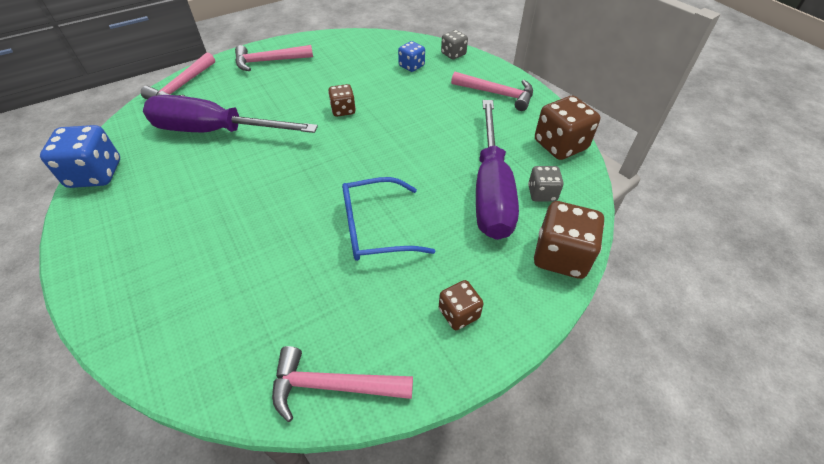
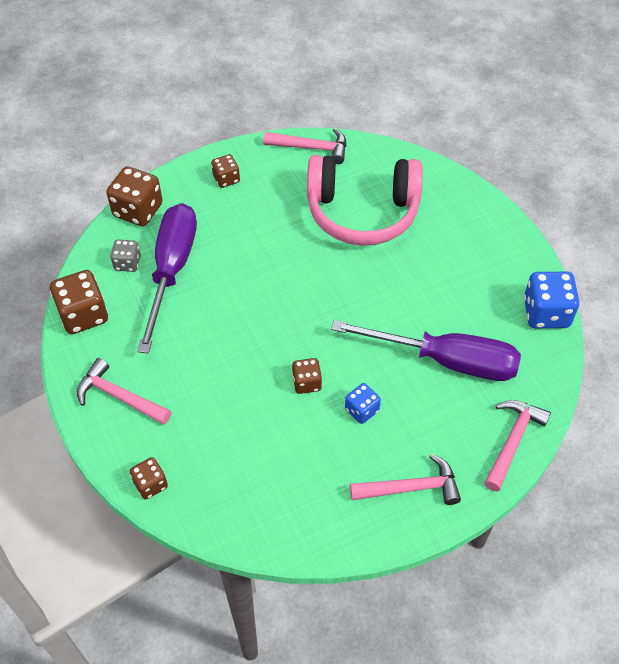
camera: 175 degrees left, 5 degrees up
(267, 275) = (362, 212): none -> pink headphones
(375, 228) = (279, 241): blue glasses -> none
(411, 66) = (214, 461): blue dice -> blue dice (362, 410)
(453, 54) = (150, 484): grey dice -> brown dice

